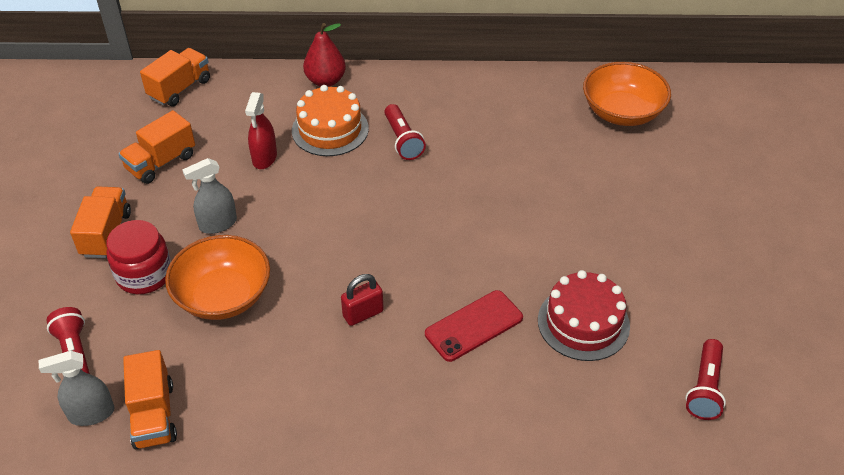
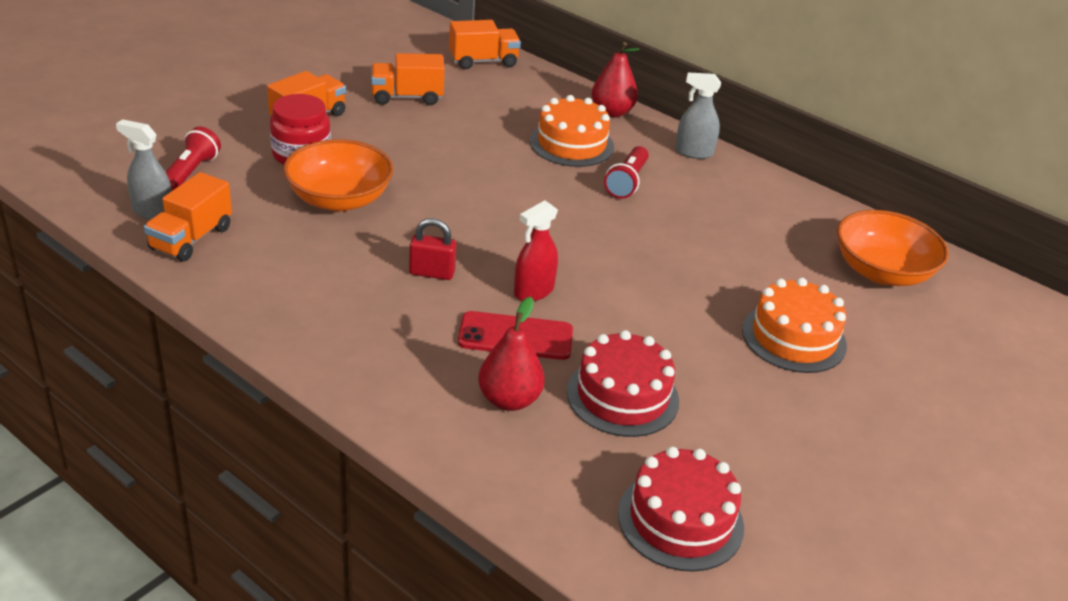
camera: 35 degrees right, 10 degrees down
(218, 224) = (397, 155): grey spray bottle -> grey spray bottle (693, 152)
(264, 158) = (491, 134): red spray bottle -> red spray bottle (533, 291)
(524, 379) = (509, 400): none -> red pear
(627, 201) = (794, 337): none -> orange cake
(704, 388) = (680, 520): red flashlight -> red cake

